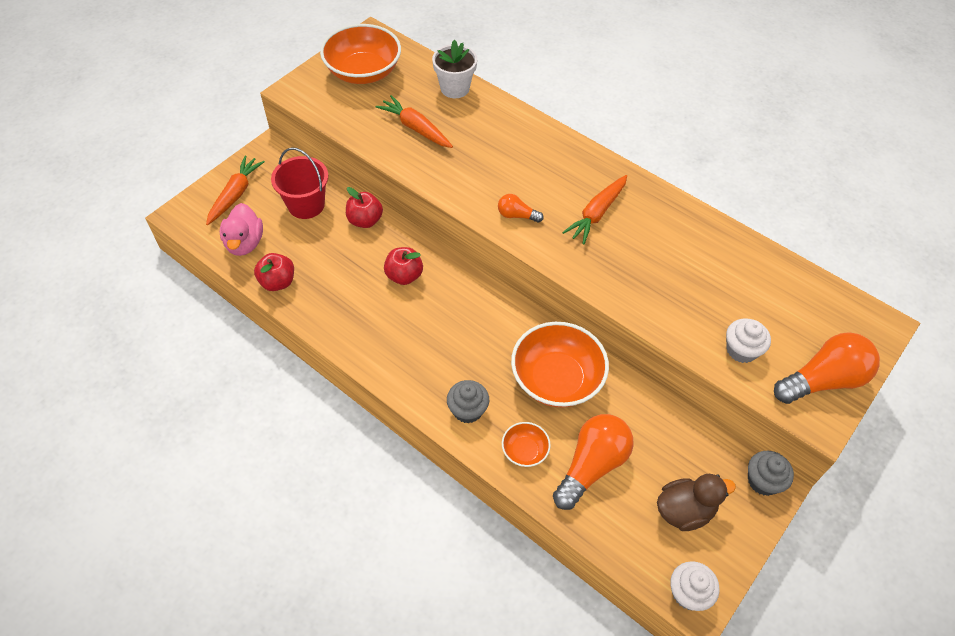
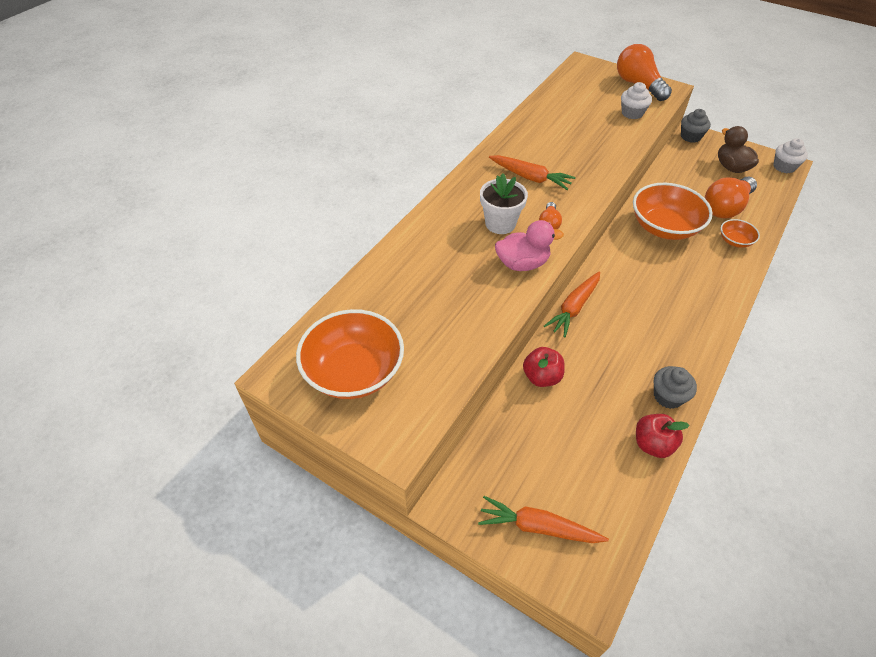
camera: 95 degrees left, 5 degrees down
(245, 243) = (611, 494): pink duck -> pink duck (522, 263)
(306, 205) = (534, 439): red bucket -> none
(404, 276) = (602, 334): red apple -> none
(415, 128) = (448, 308): orange carrot -> orange carrot (574, 308)
(455, 88) = (377, 282): white flower pot -> white flower pot (500, 224)
(467, 410) = (719, 275): grey cupcake -> grey cupcake (668, 396)
(591, 466) = (725, 207): orange light bulb -> orange light bulb turned 75 degrees counterclockwise

